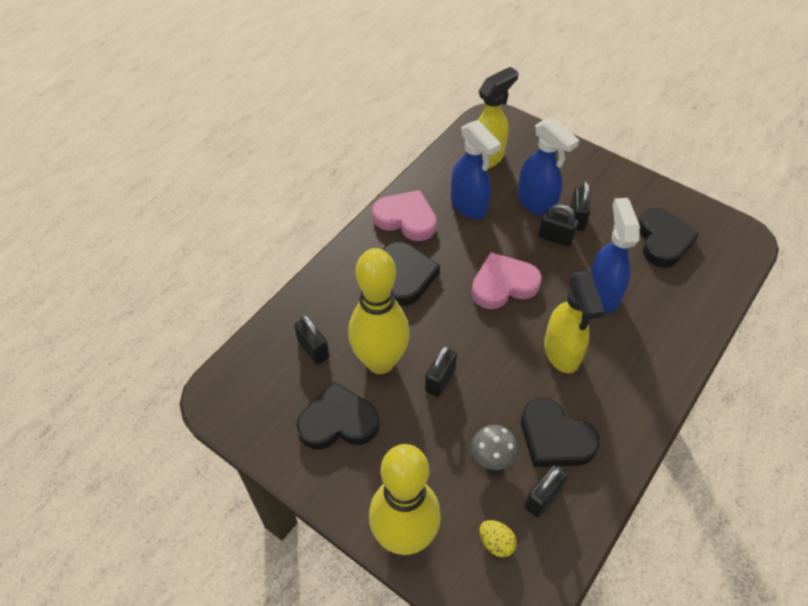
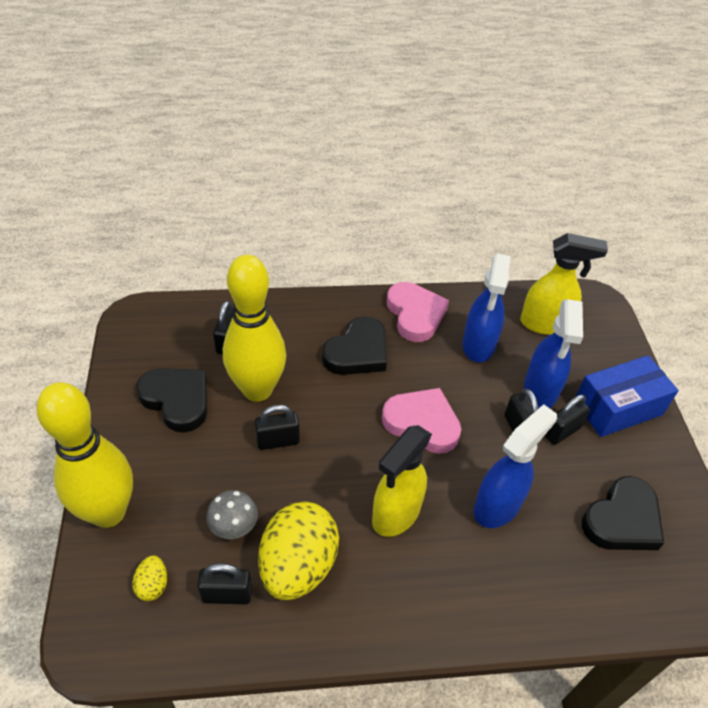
camera: 45 degrees right, 5 degrees down
(555, 438) = (298, 566): black heart -> yellow egg
(585, 177) = (618, 408): none -> blue box

